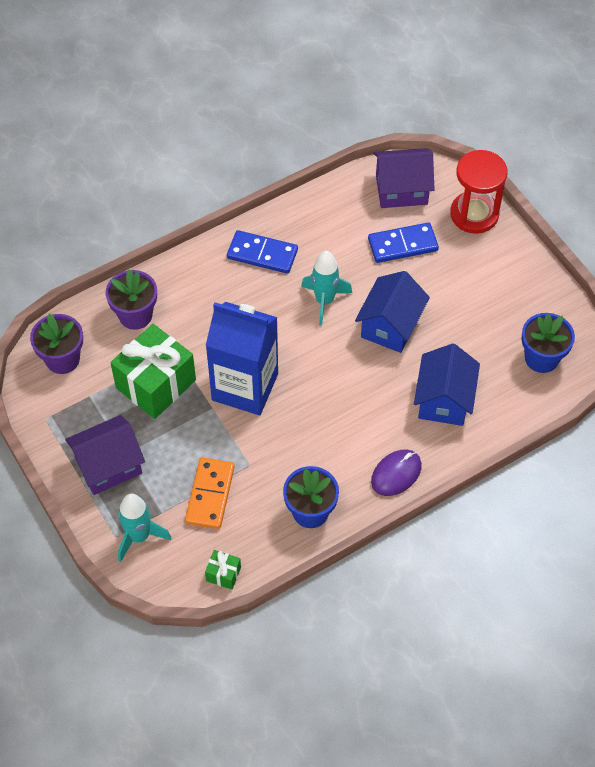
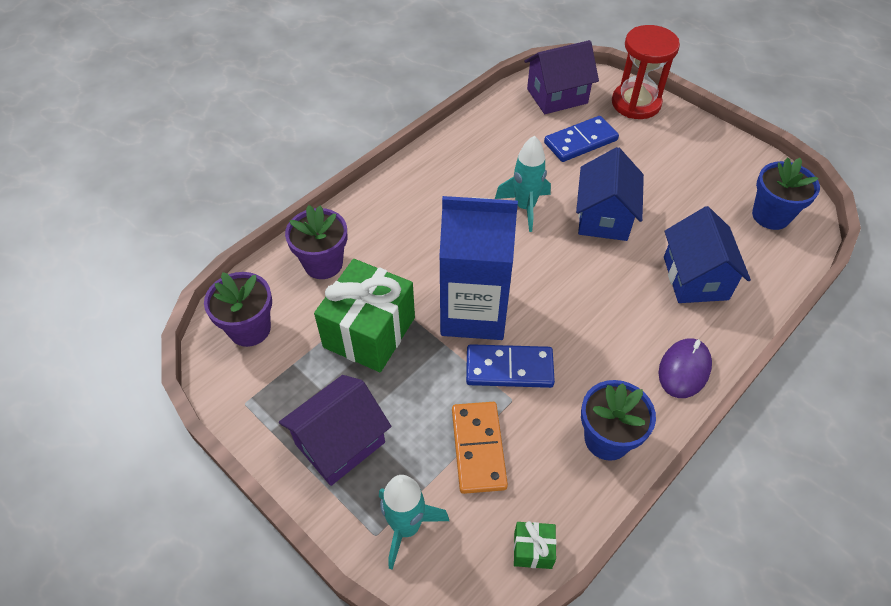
camera: 15 degrees left, 5 degrees down
(262, 254) = (442, 177): blue domino -> blue domino (509, 368)

